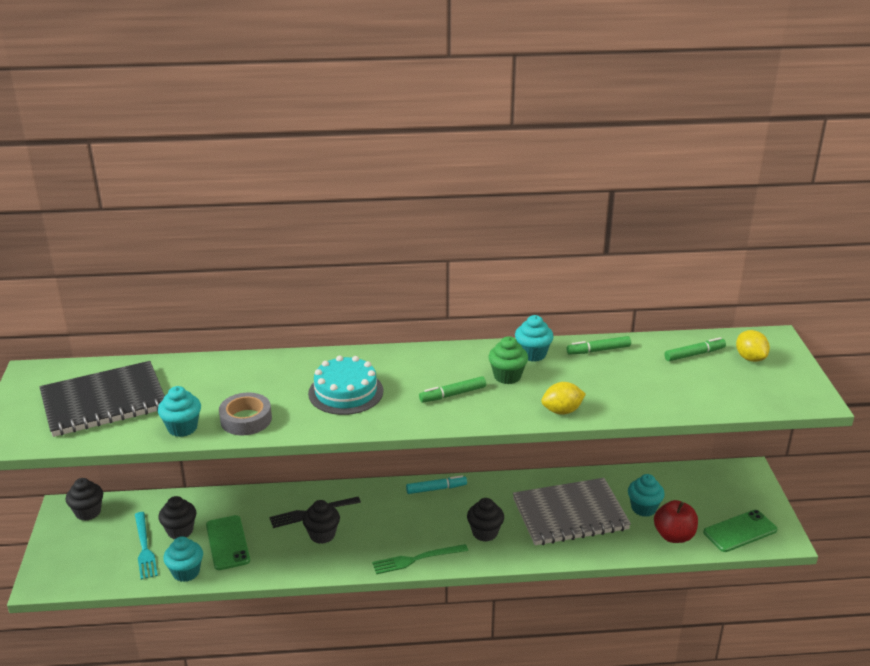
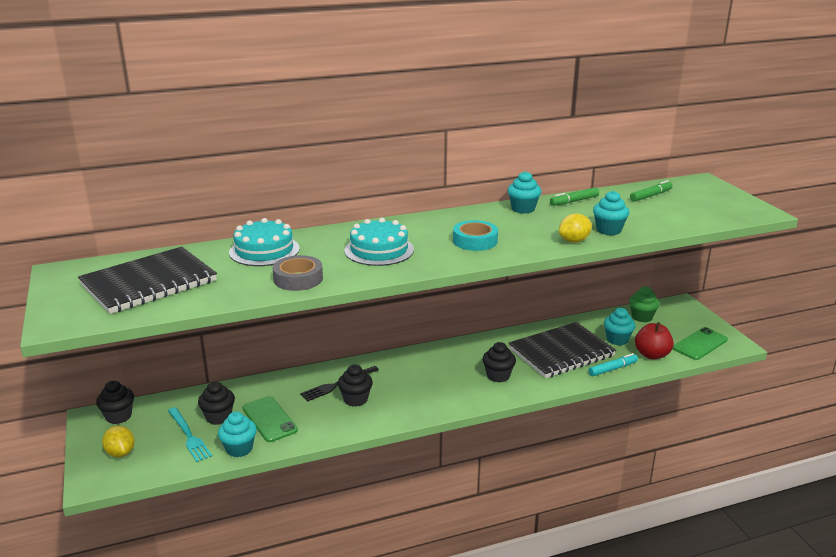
camera: 15 degrees left, 5 degrees down
(182, 428) = (240, 292): turquoise cupcake -> turquoise cupcake (608, 230)
(231, 375) = (264, 250): none -> turquoise cake
(416, 559) = (450, 404): green fork -> none
(436, 489) = (439, 351): turquoise marker -> turquoise marker (612, 369)
(453, 394) = (475, 241): green marker -> turquoise tape
(507, 376) = (512, 225): green cupcake -> green cupcake (642, 317)
(570, 514) = (561, 352): grey notebook -> black notebook
(750, 358) = (694, 193): yellow lemon -> yellow lemon (120, 453)

